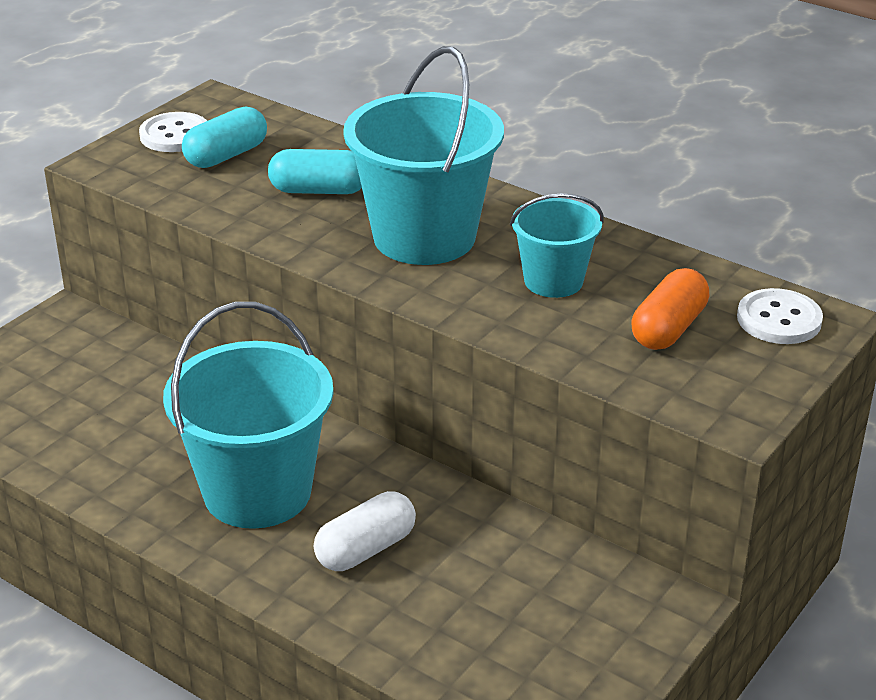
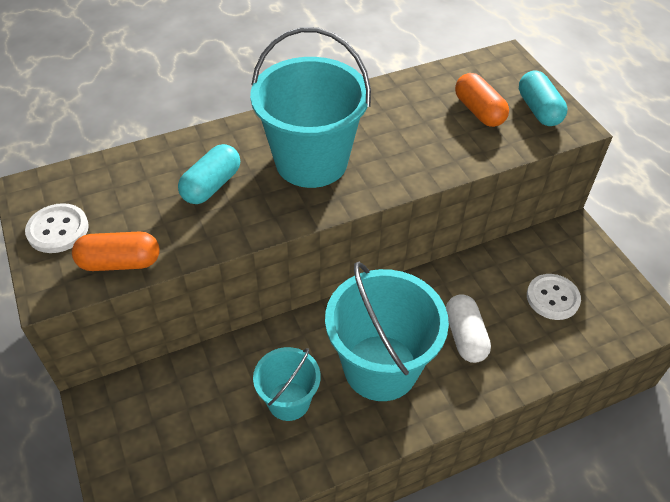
camera: 60 degrees left, 15 degrees up
(162, 182) = (120, 262): none -> orange capsule
(226, 155) = (117, 213): turquoise capsule -> turquoise capsule (538, 110)
(553, 281) = (401, 131): turquoise bucket -> turquoise bucket (289, 401)
(779, 319) = (496, 72): white button -> white button (552, 298)

